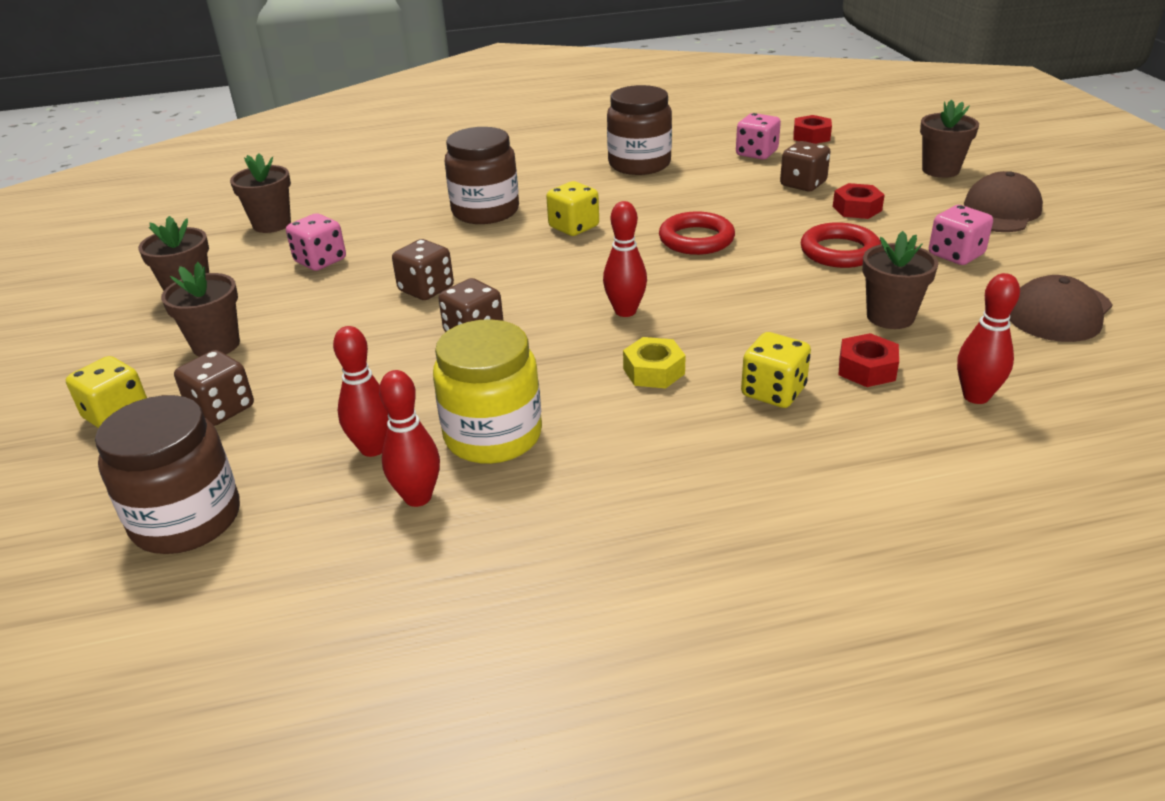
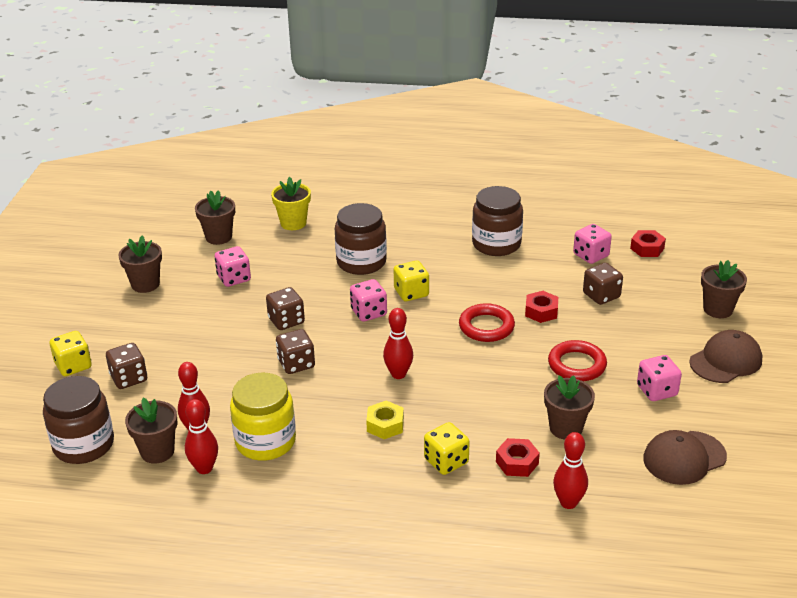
camera: 20 degrees right, 0 degrees up
(216, 345) = (144, 330): brown flower pot -> brown flower pot (157, 451)
(367, 192) = (293, 223): none -> yellow flower pot
(534, 257) = (368, 312): none -> pink dice
(857, 208) = (622, 329): red nut -> red nut (541, 311)

